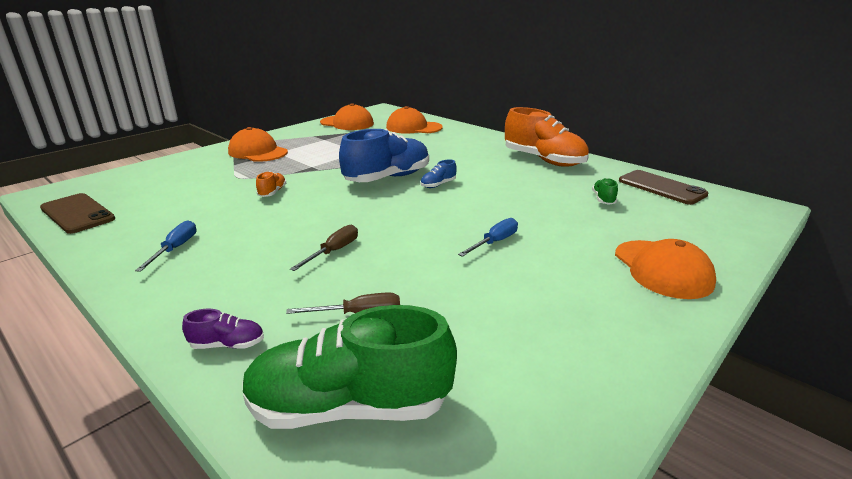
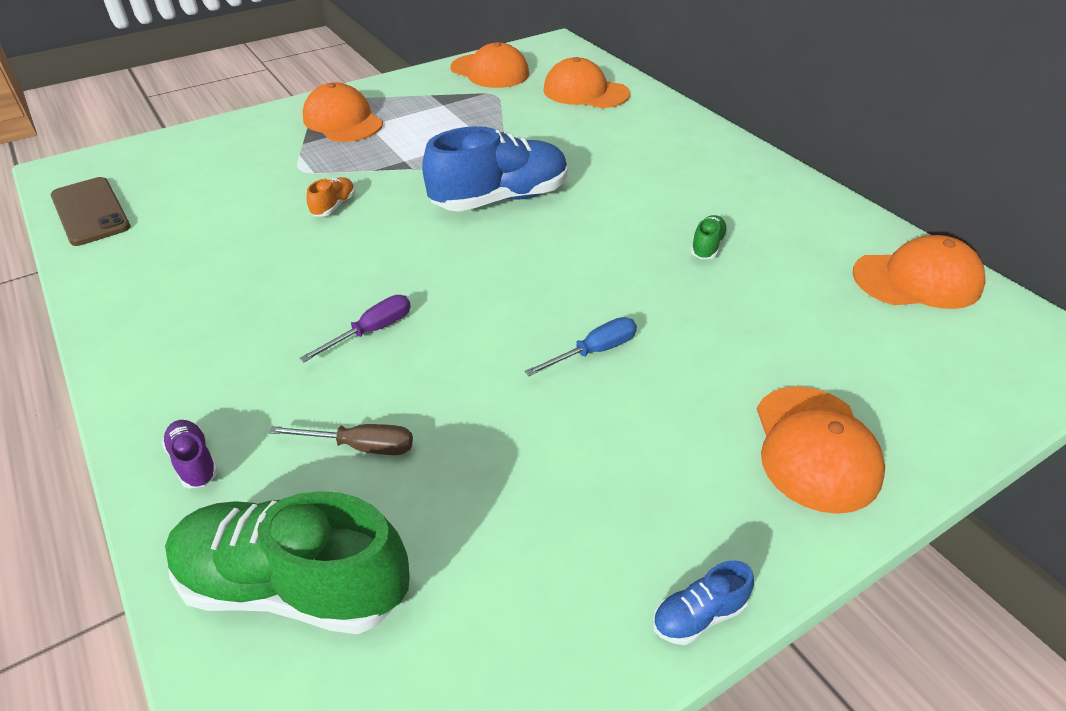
camera: 15 degrees right, 15 degrees up
(175, 248) = (184, 292): blue screwdriver -> none
(228, 344) = (194, 462): purple shoe -> purple shoe turned 135 degrees counterclockwise
(334, 251) = (371, 331): brown screwdriver -> purple screwdriver
(438, 185) = (566, 223): blue shoe -> blue shoe (698, 615)
(543, 160) = (755, 192): orange shoe -> none
(603, 199) = (804, 291): green shoe -> green shoe (707, 247)
(661, 187) = (917, 280): brown phone -> orange cap

